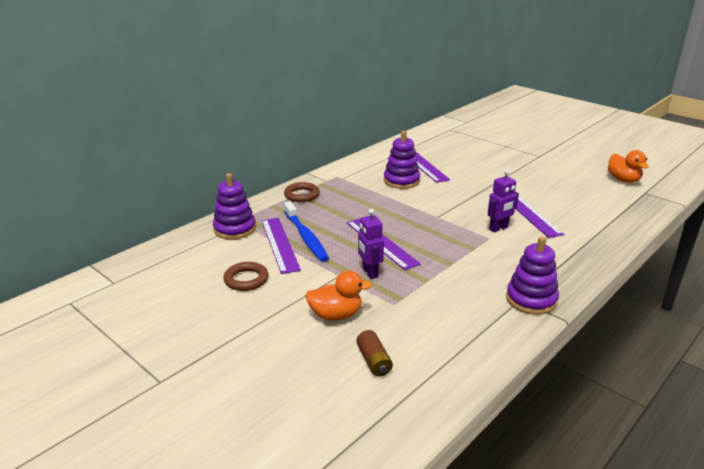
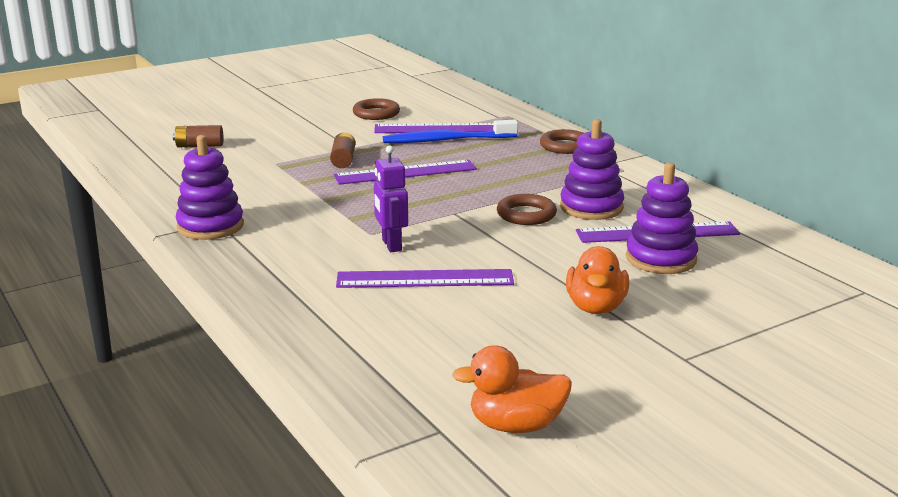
camera: 105 degrees right, 5 degrees down
(234, 229) = (487, 113): purple stacking toy -> purple stacking toy (661, 259)
(336, 315) = (281, 140): orange duck -> orange duck (596, 307)
(369, 273) = (343, 160): purple robot -> brown battery
(424, 196) = (526, 214): none -> brown ring

